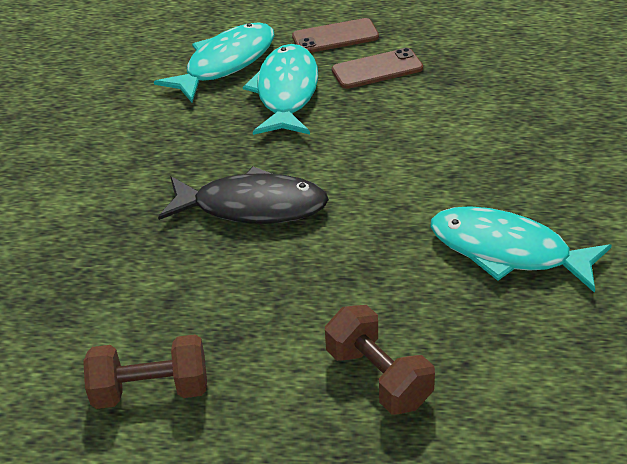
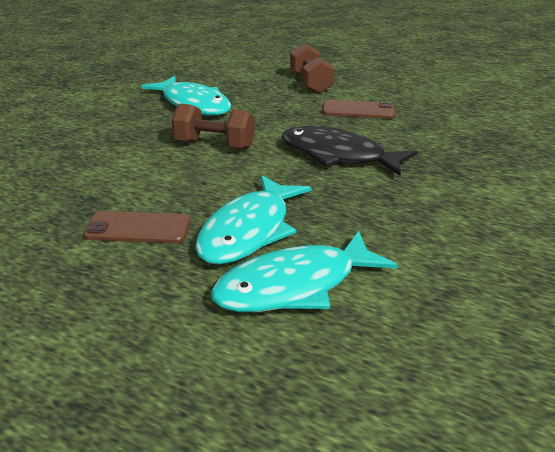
camera: 160 degrees left, 10 degrees down
(151, 390) = (434, 100): brown dumbbell -> brown dumbbell (214, 145)
(335, 37) = (138, 281): brown phone -> brown phone (358, 110)

